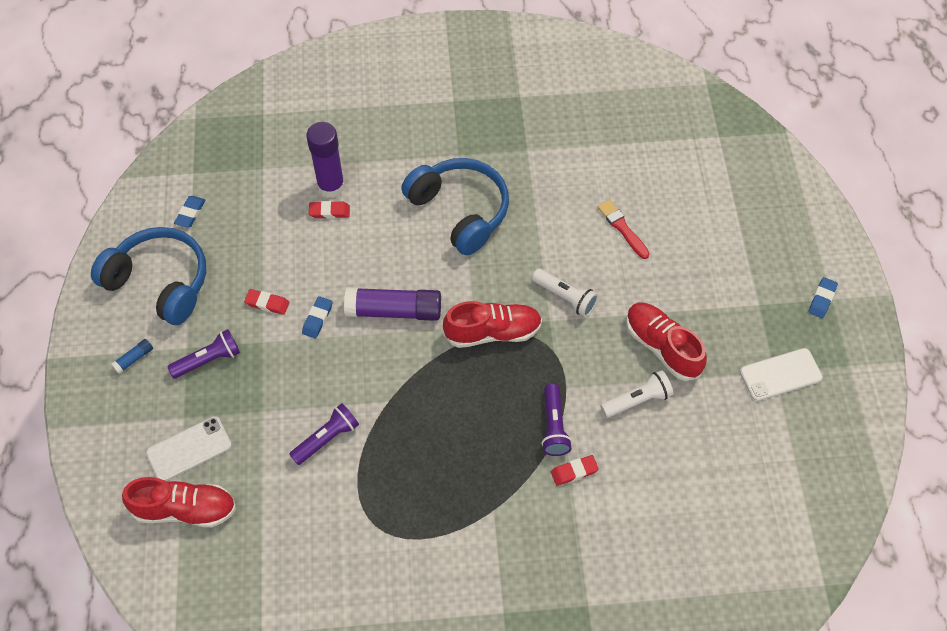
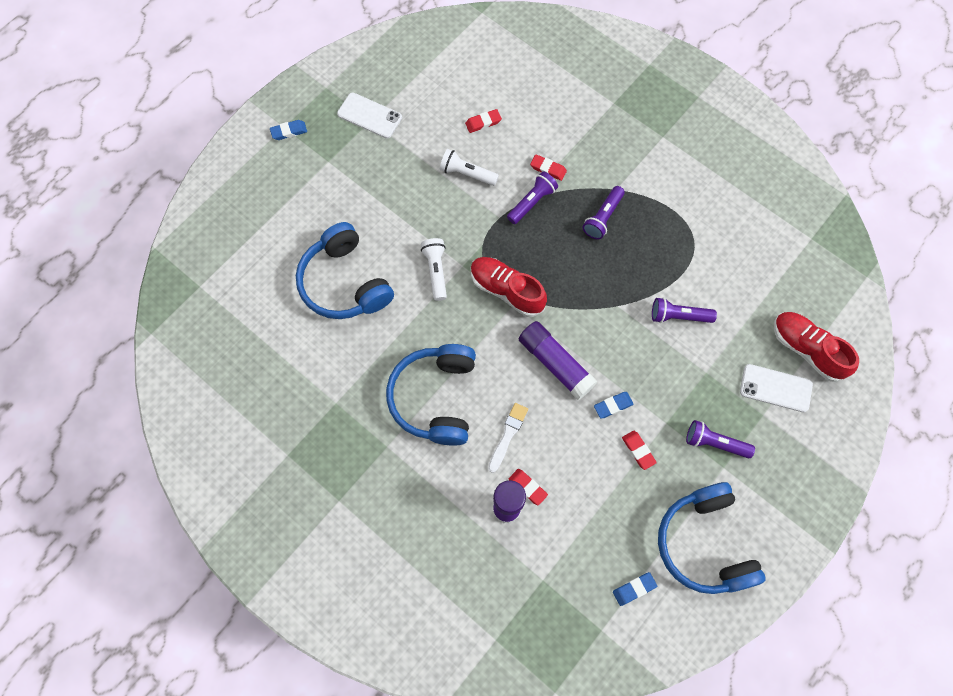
camera: 135 degrees left, 10 degrees up
(134, 359) = (768, 493): blue glue stick -> none
(379, 232) = (507, 435): none -> white brush
(478, 470) = (603, 217): none -> purple flashlight
(622, 228) = (345, 283): red brush -> blue headphones
(662, 347) = (415, 189): red shoe -> none
(681, 462) = (483, 122): none -> red eraser

